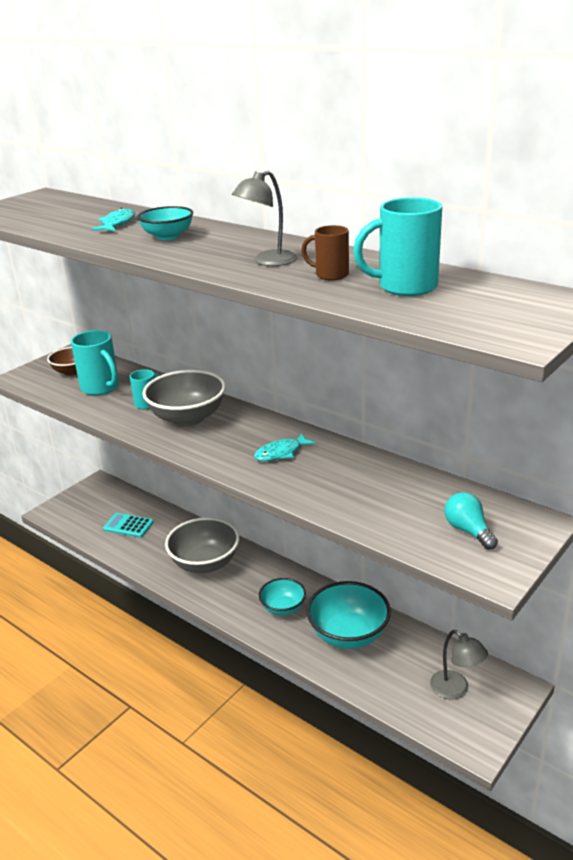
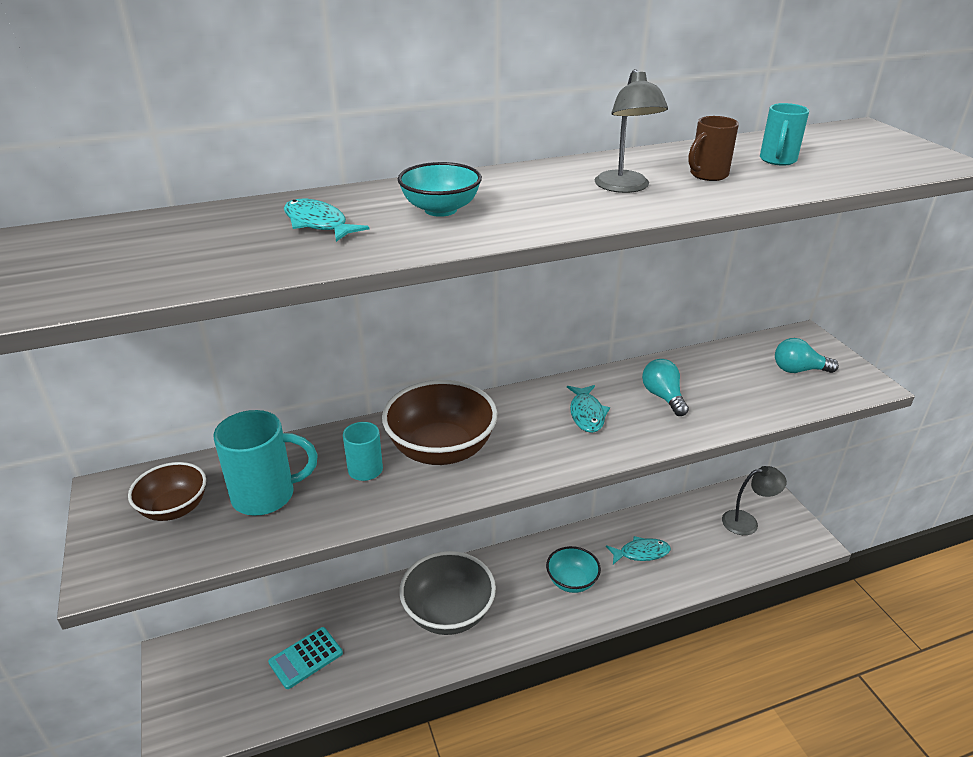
camera: 60 degrees left, 5 degrees up
(187, 418) = (441, 449): grey bowl -> brown bowl
(340, 476) = (663, 397): none -> turquoise light bulb
(348, 634) = (641, 553): turquoise bowl -> turquoise fish
(405, 287) = (777, 160): turquoise mug -> turquoise mug, size x0.59

